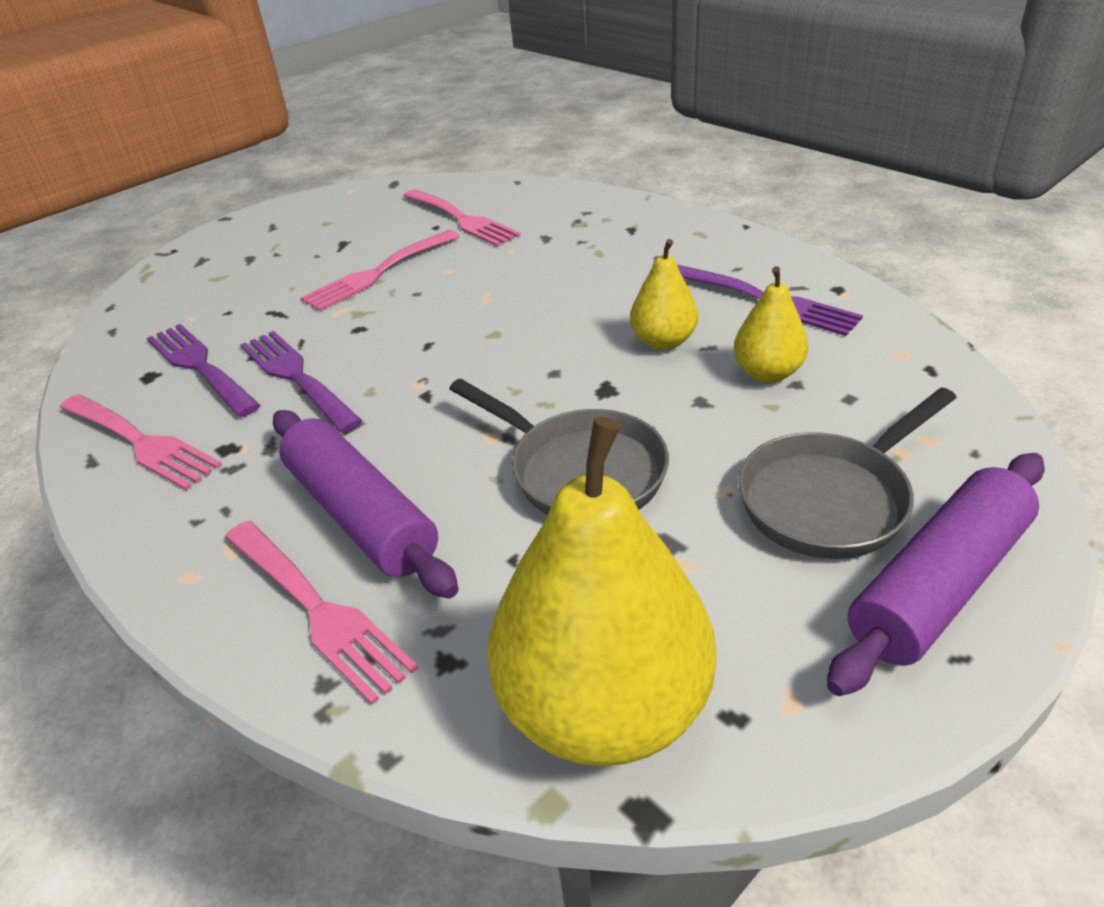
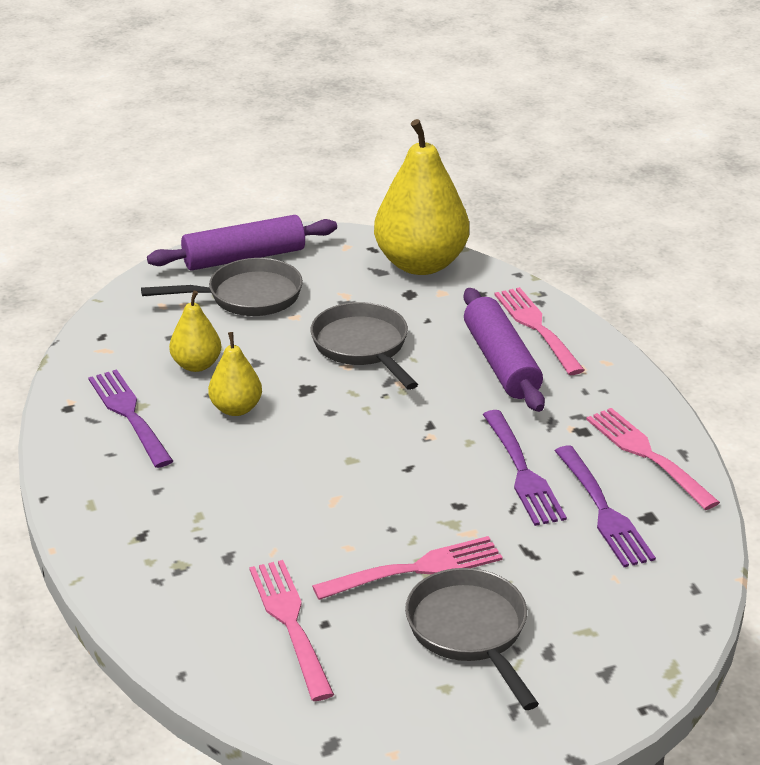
camera: 160 degrees left, 5 degrees down
(316, 251) = (470, 632): none -> grey pan

